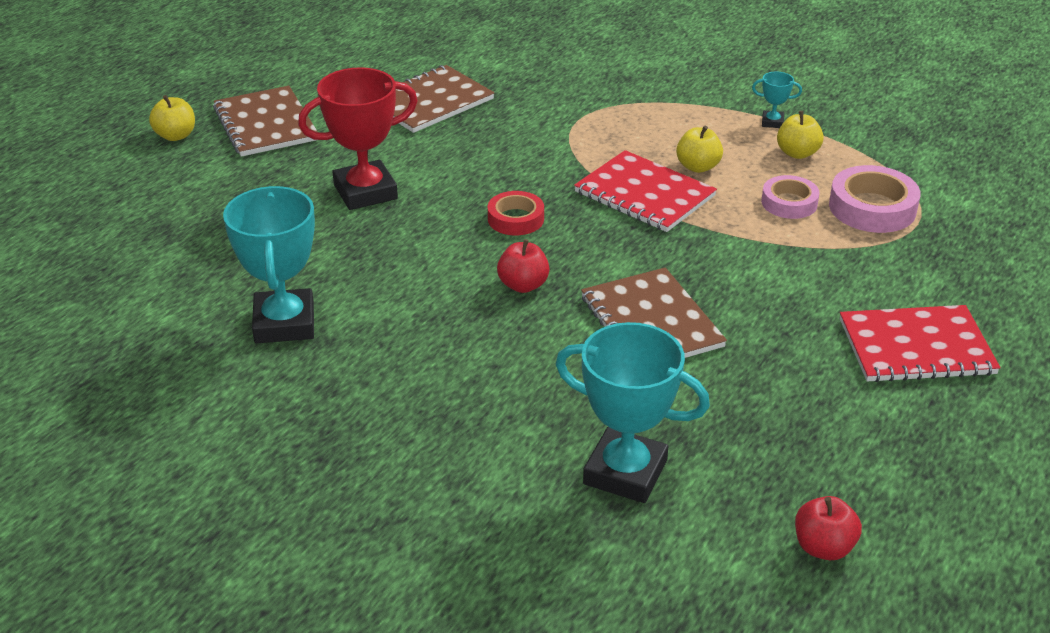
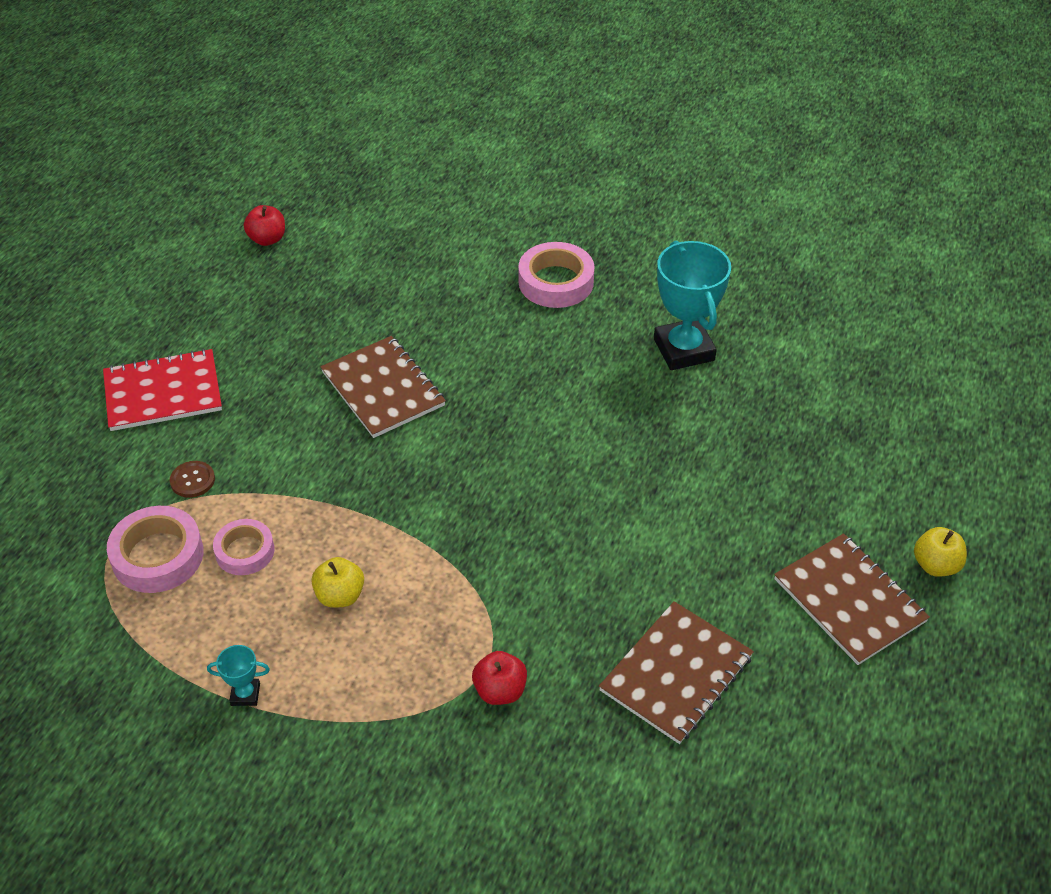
camera: 170 degrees right, 10 degrees up
(365, 192) = (685, 506): red trophy -> none
(404, 425) = (556, 282): none -> pink tape
(515, 219) = (523, 490): red tape -> none
(523, 285) = (498, 412): red apple -> red apple (500, 691)
(625, 472) = (395, 268): turquoise trophy -> none
(644, 194) = (397, 543): red notebook -> none
(797, 153) = (223, 636): yellow apple -> none
(855, 260) = (192, 480): none -> brown button

